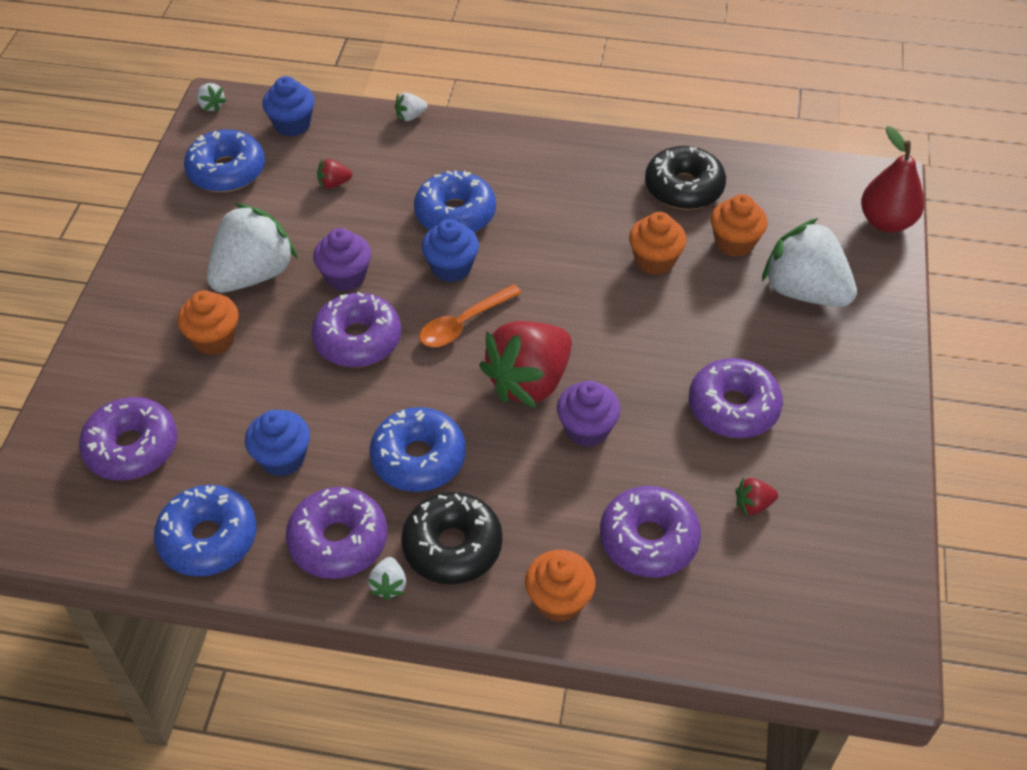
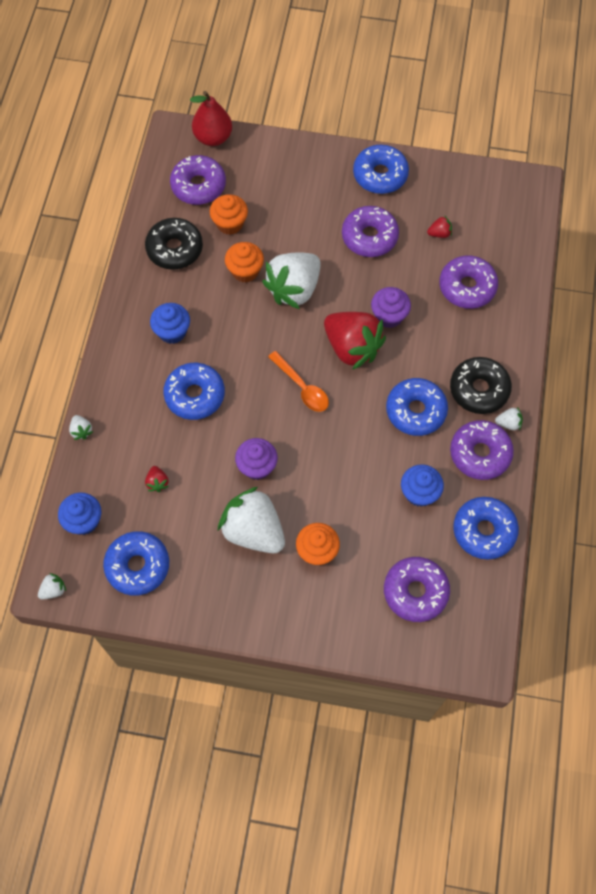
camera: 90 degrees left, 15 degrees up
(358, 339) = (317, 454): purple donut -> purple donut (198, 186)
(451, 268) = (249, 396): blue cupcake -> blue cupcake (172, 332)
(559, 600) = (510, 334): orange cupcake -> none
(753, 504) = (439, 233): red strawberry -> red strawberry turned 90 degrees counterclockwise
(804, 291) = (274, 190): white strawberry -> white strawberry (294, 289)
(859, 424) = (380, 175): none -> blue donut

